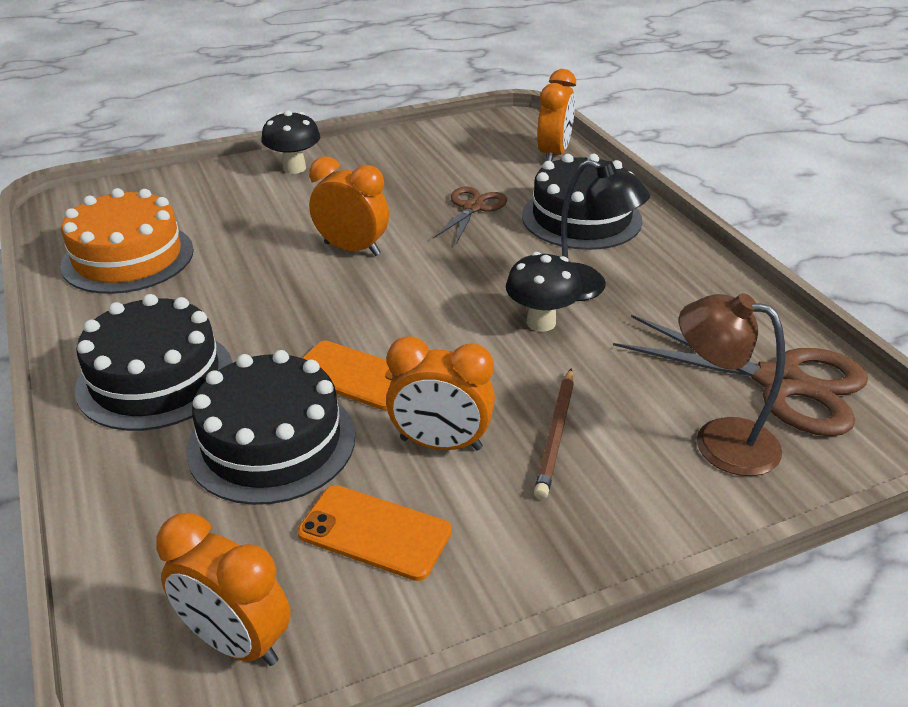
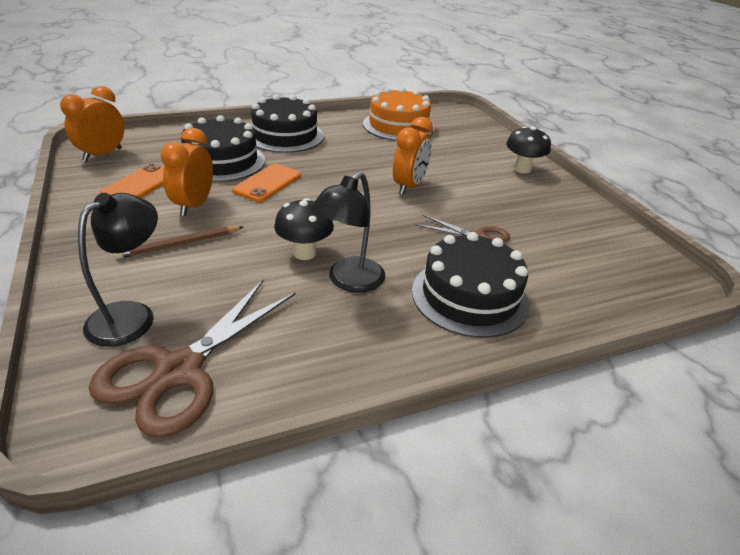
camera: 90 degrees right, 0 degrees up
(553, 154) = (605, 296): orange clock -> none
(555, 434) = (180, 244): brown pencil -> brown pencil turned 45 degrees counterclockwise
(719, 441) = (131, 315): brown lamp -> black lamp

